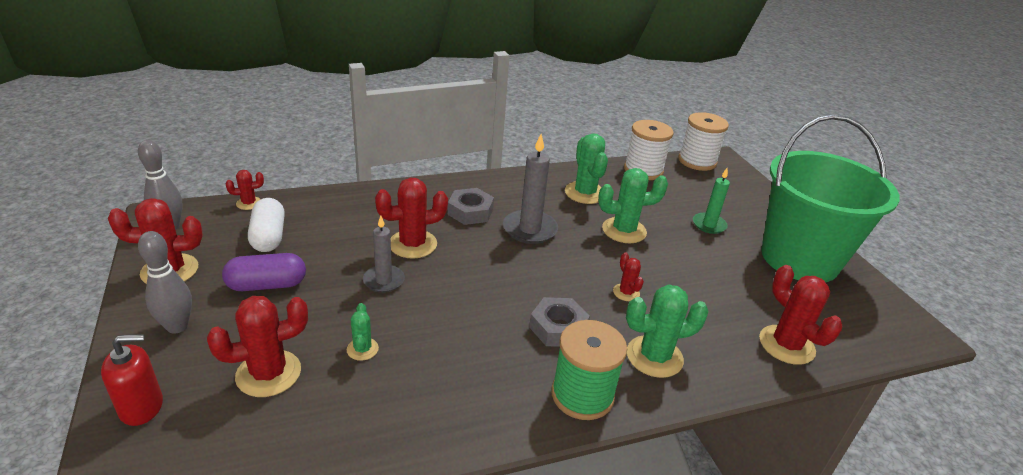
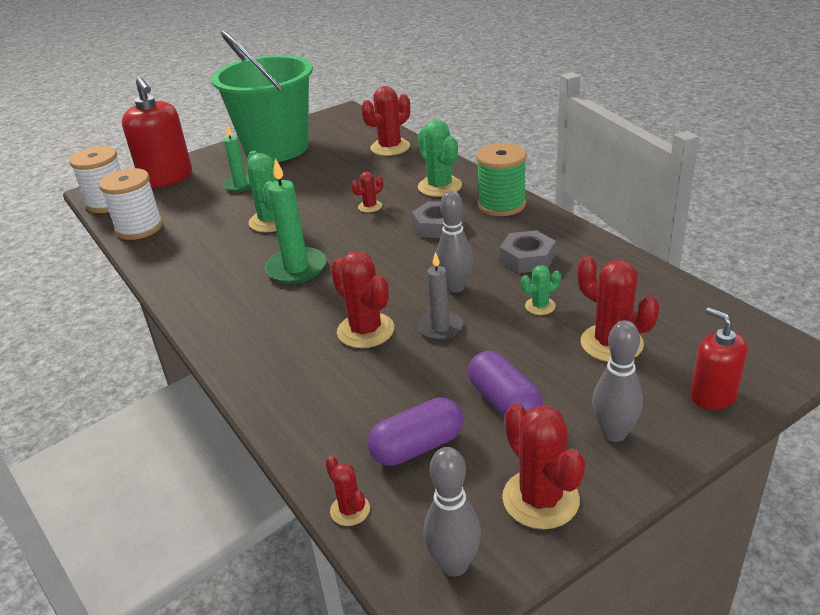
camera: 100 degrees left, 0 degrees up
(268, 237) = (417, 447): white capsule -> purple capsule
(435, 306) = (455, 287): none -> grey bowling pin
(470, 211) = (278, 312): grey nut -> grey nut (527, 258)
(530, 229) = (296, 268): grey candle -> green candle
(585, 193) = (205, 252): green cactus -> none
(738, 190) = (167, 178): none -> red soap dispenser

